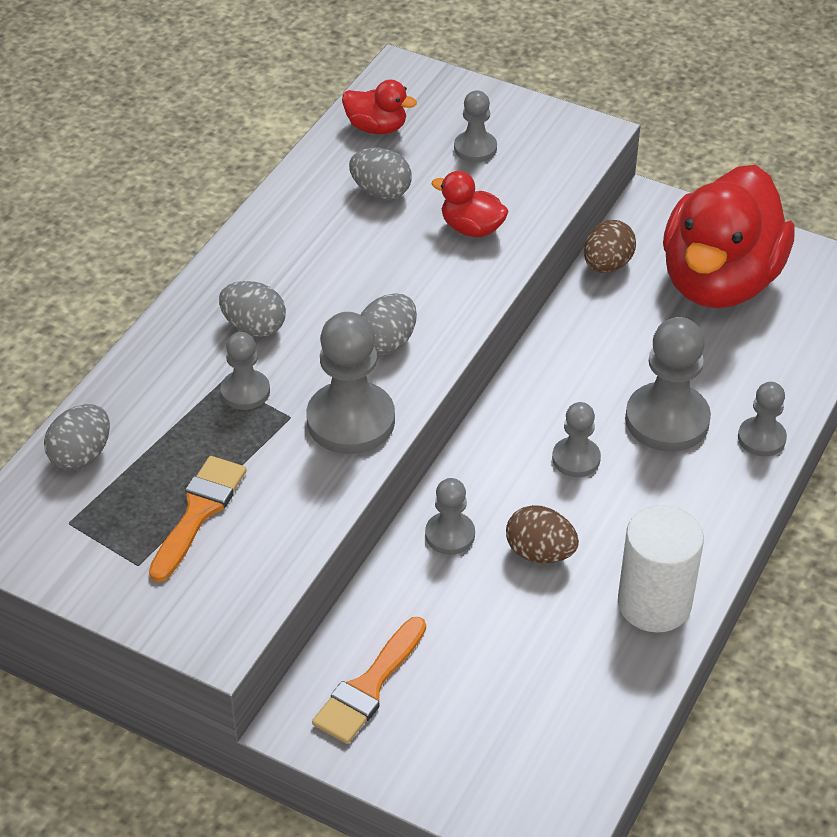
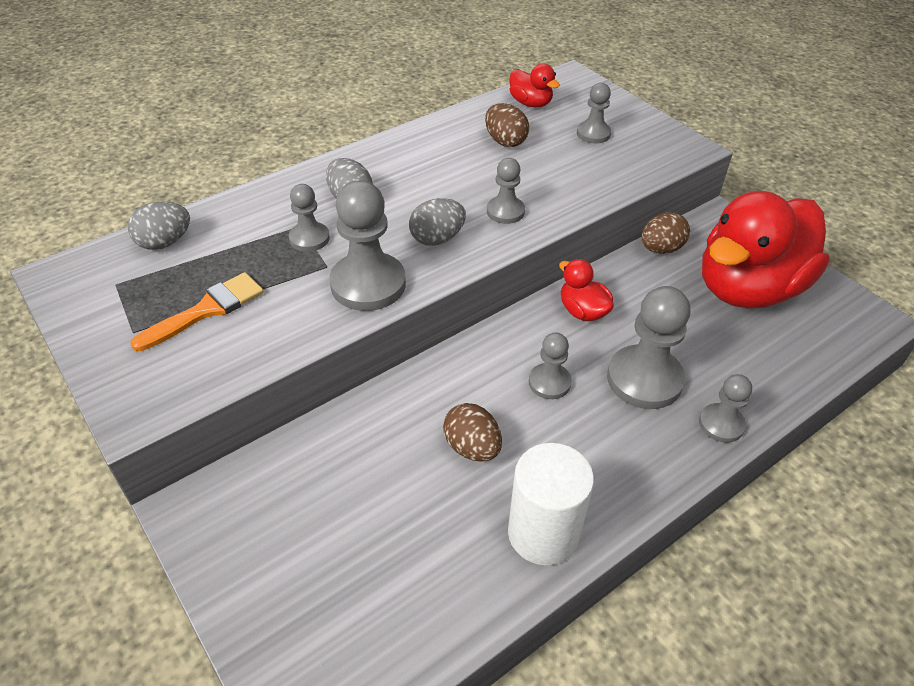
camera: 25 degrees right, 0 degrees up
(368, 687) = (260, 503): orange brush -> none
(381, 192) = (505, 141): grey egg -> brown egg
(450, 535) = (410, 404): grey pawn -> grey pawn (505, 211)
(471, 228) = (555, 183): red duck -> red duck (582, 311)

